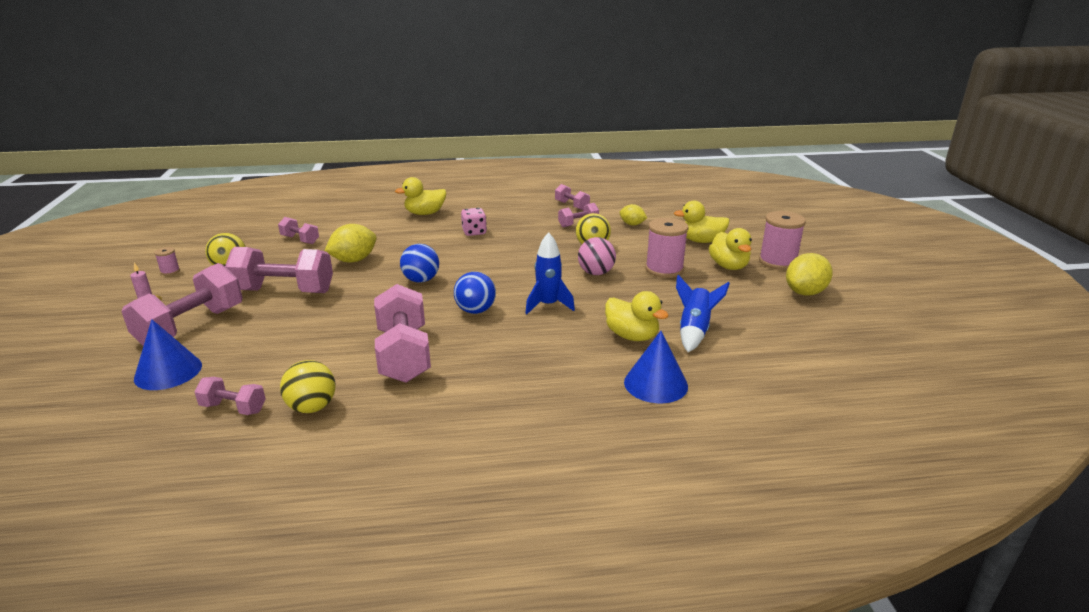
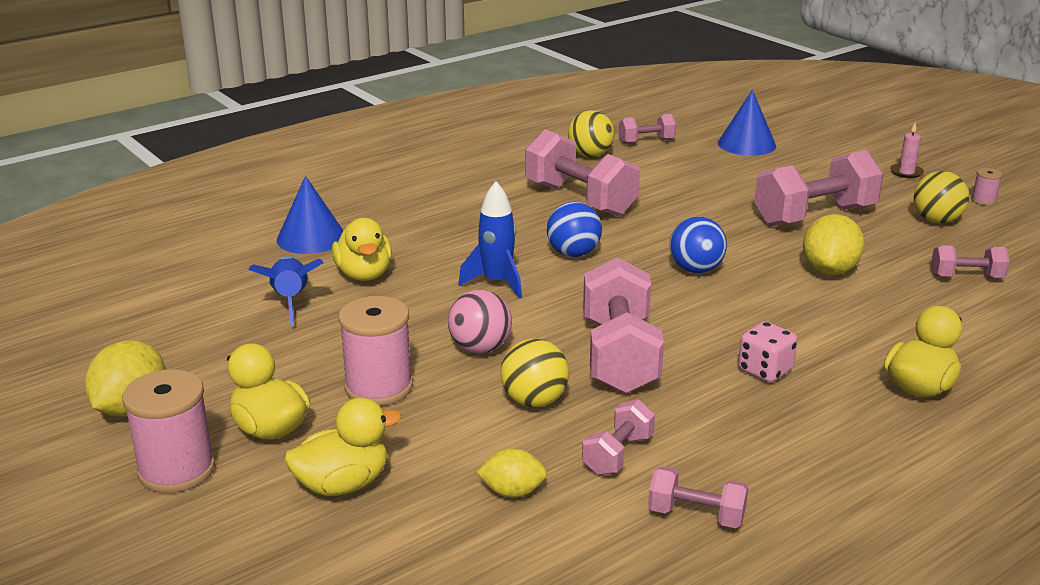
camera: 150 degrees right, 0 degrees up
(191, 327) = (814, 169): pink dumbbell -> pink dumbbell (619, 356)
(632, 336) = (364, 275): yellow duck -> yellow duck turned 120 degrees counterclockwise

